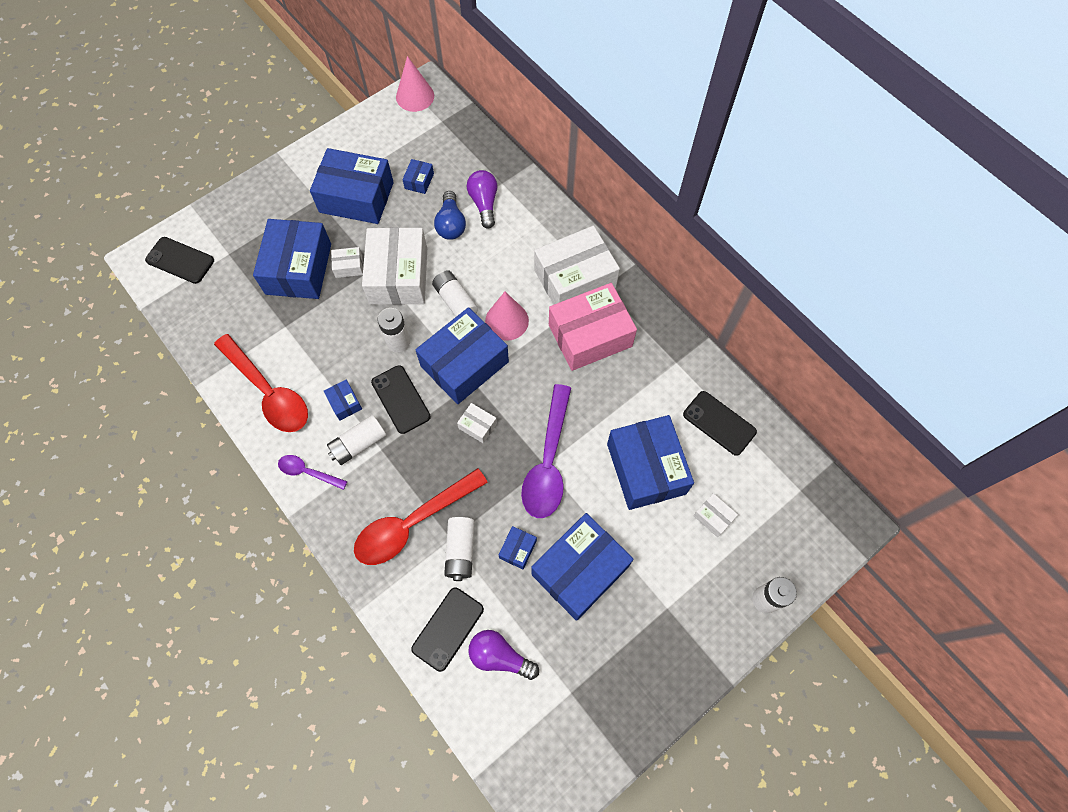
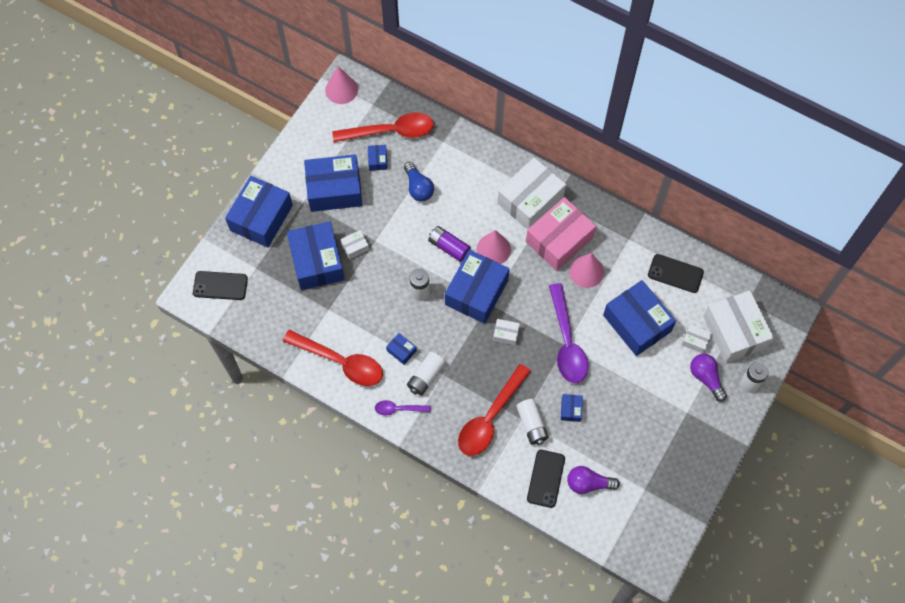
camera: 20 degrees left, 0 degrees up
(398, 276) = (397, 242): white box -> white box (734, 332)
(401, 399) = (441, 334): black phone -> none
(448, 155) = (390, 131): none -> red spoon
(455, 301) = (449, 247): white battery -> purple battery
(484, 203) = (436, 162): purple light bulb -> purple light bulb (706, 378)
(580, 570) = (619, 408): blue box -> blue box (261, 218)
(608, 383) = (586, 271): none -> pink cone

